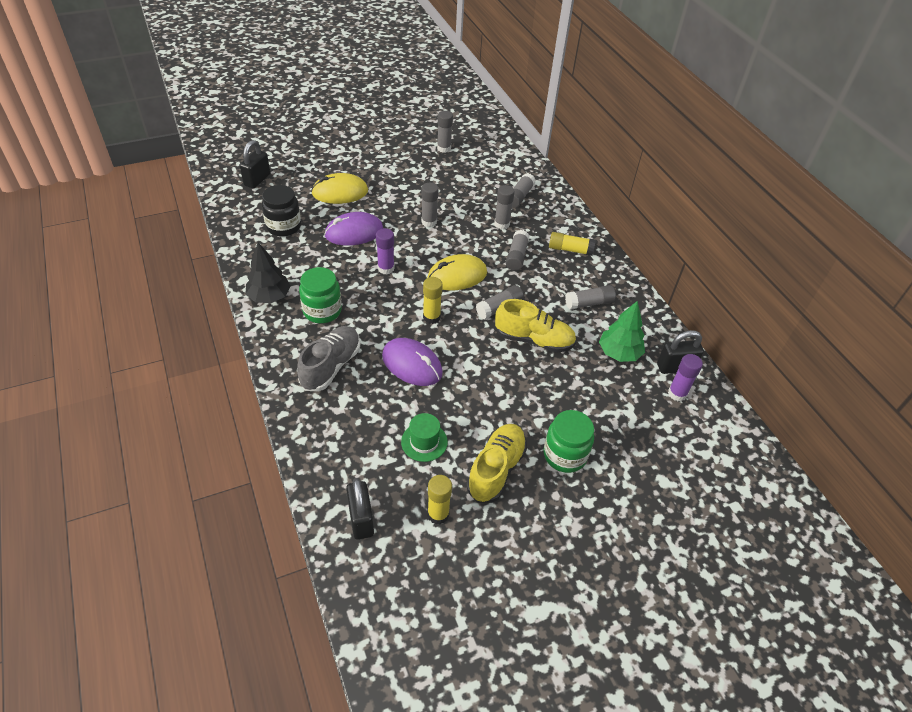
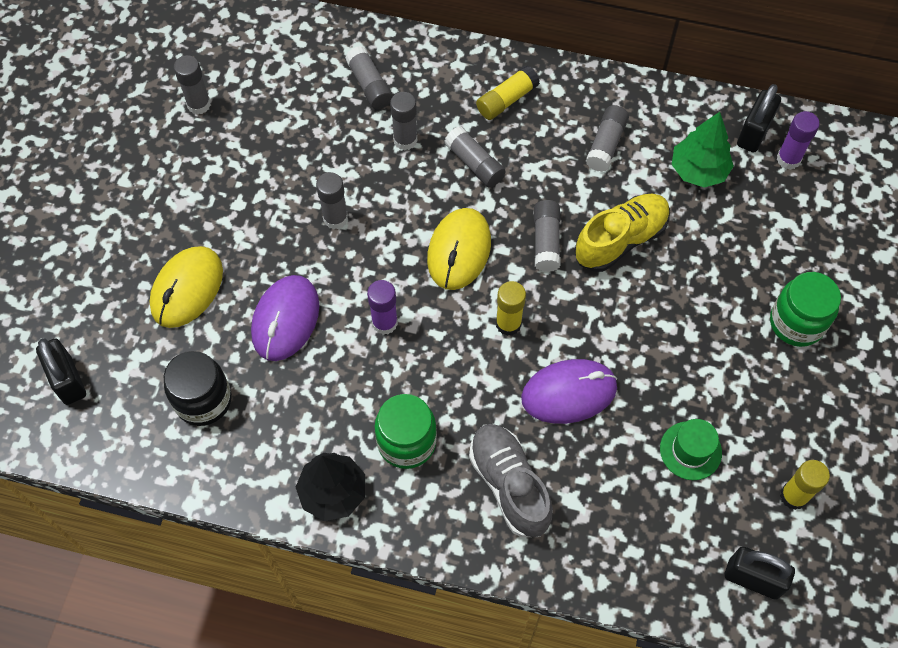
camera: 50 degrees left, 15 degrees up
(496, 469) = (773, 402): yellow shoe -> none

